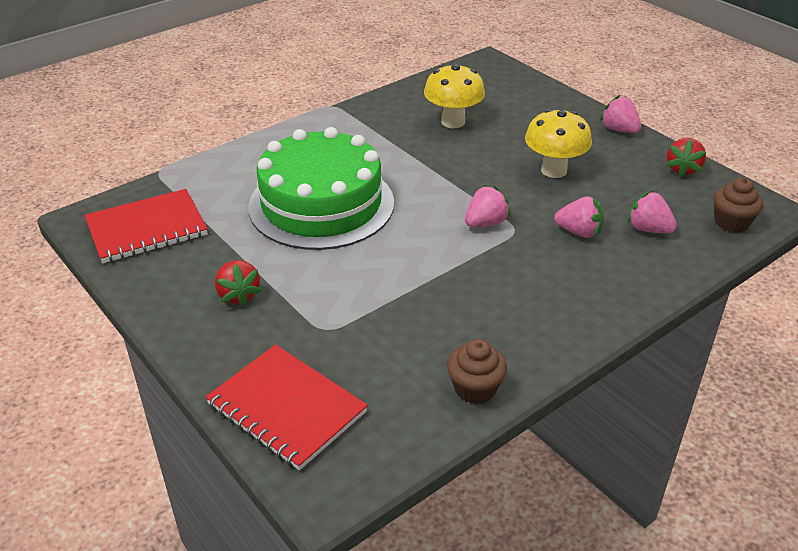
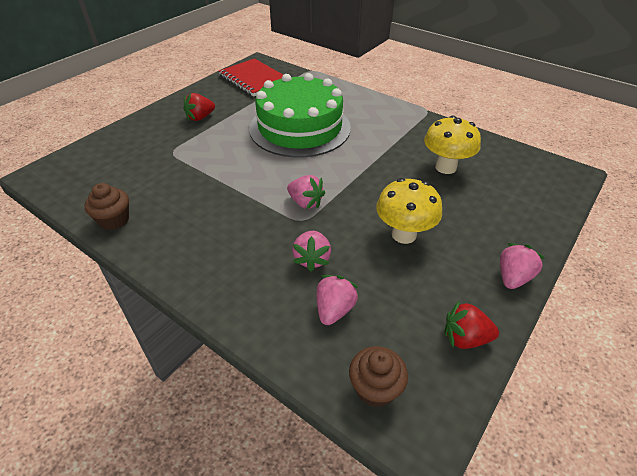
camera: 75 degrees right, 5 degrees up
(287, 408) = (104, 151): red notebook -> none

